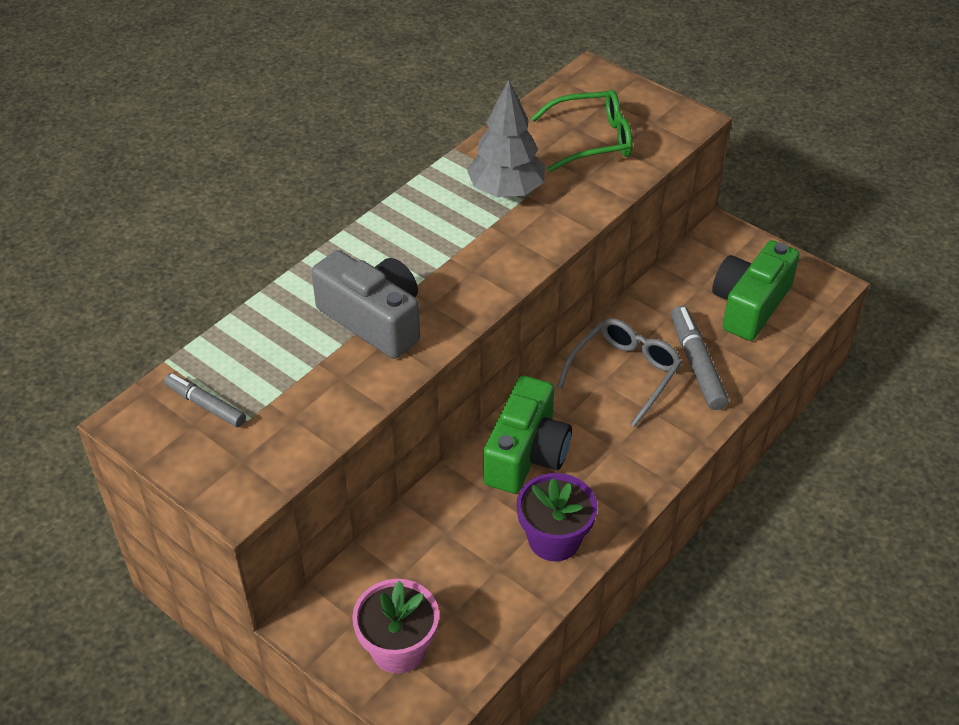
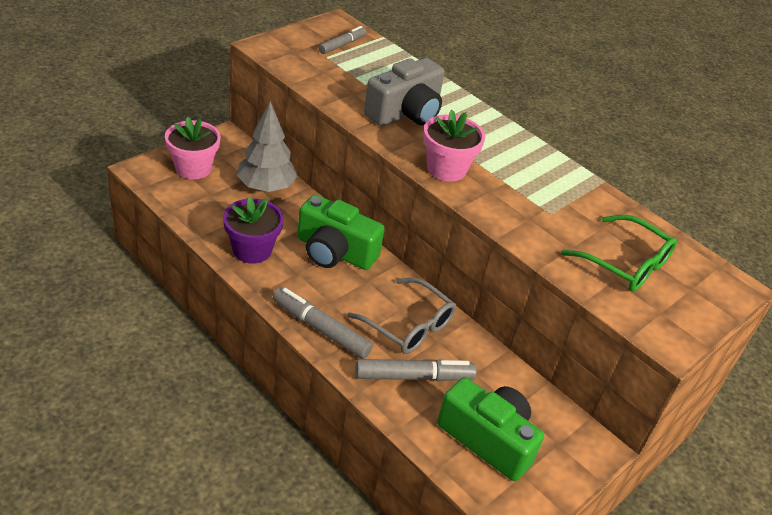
camera: 90 degrees right, 5 degrees down
(485, 275) = (446, 169): none -> pink flower pot
(506, 191) = (549, 198): grey tree -> grey tree (266, 187)
(592, 140) = (626, 264): green glasses -> green glasses turned 45 degrees counterclockwise
(662, 450) = (320, 329): none -> grey marker

